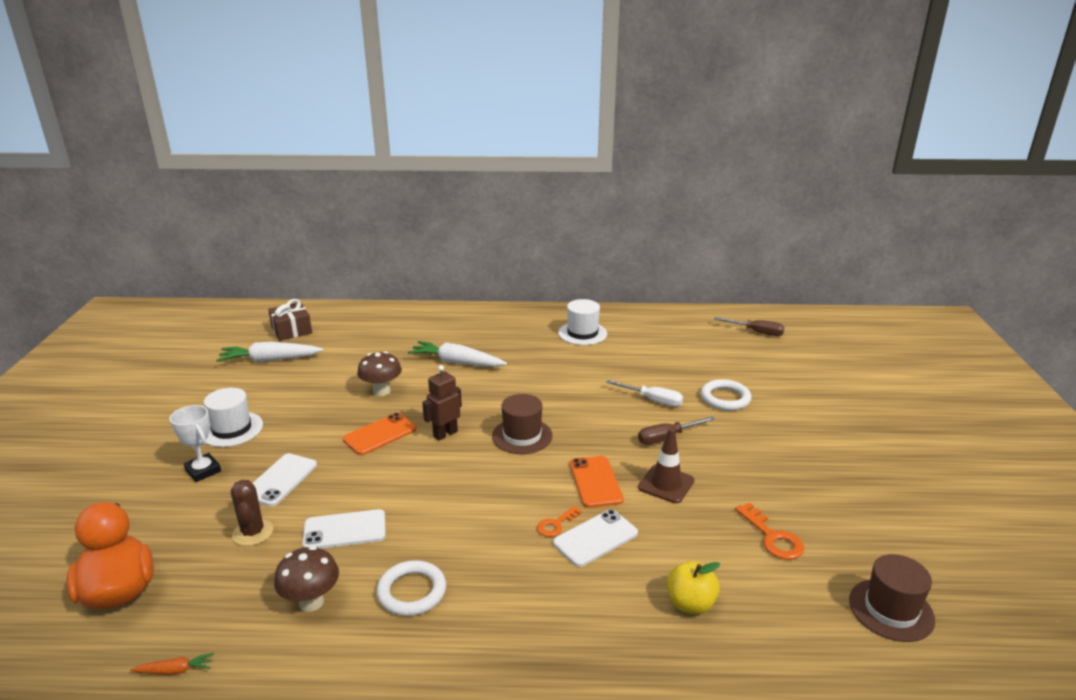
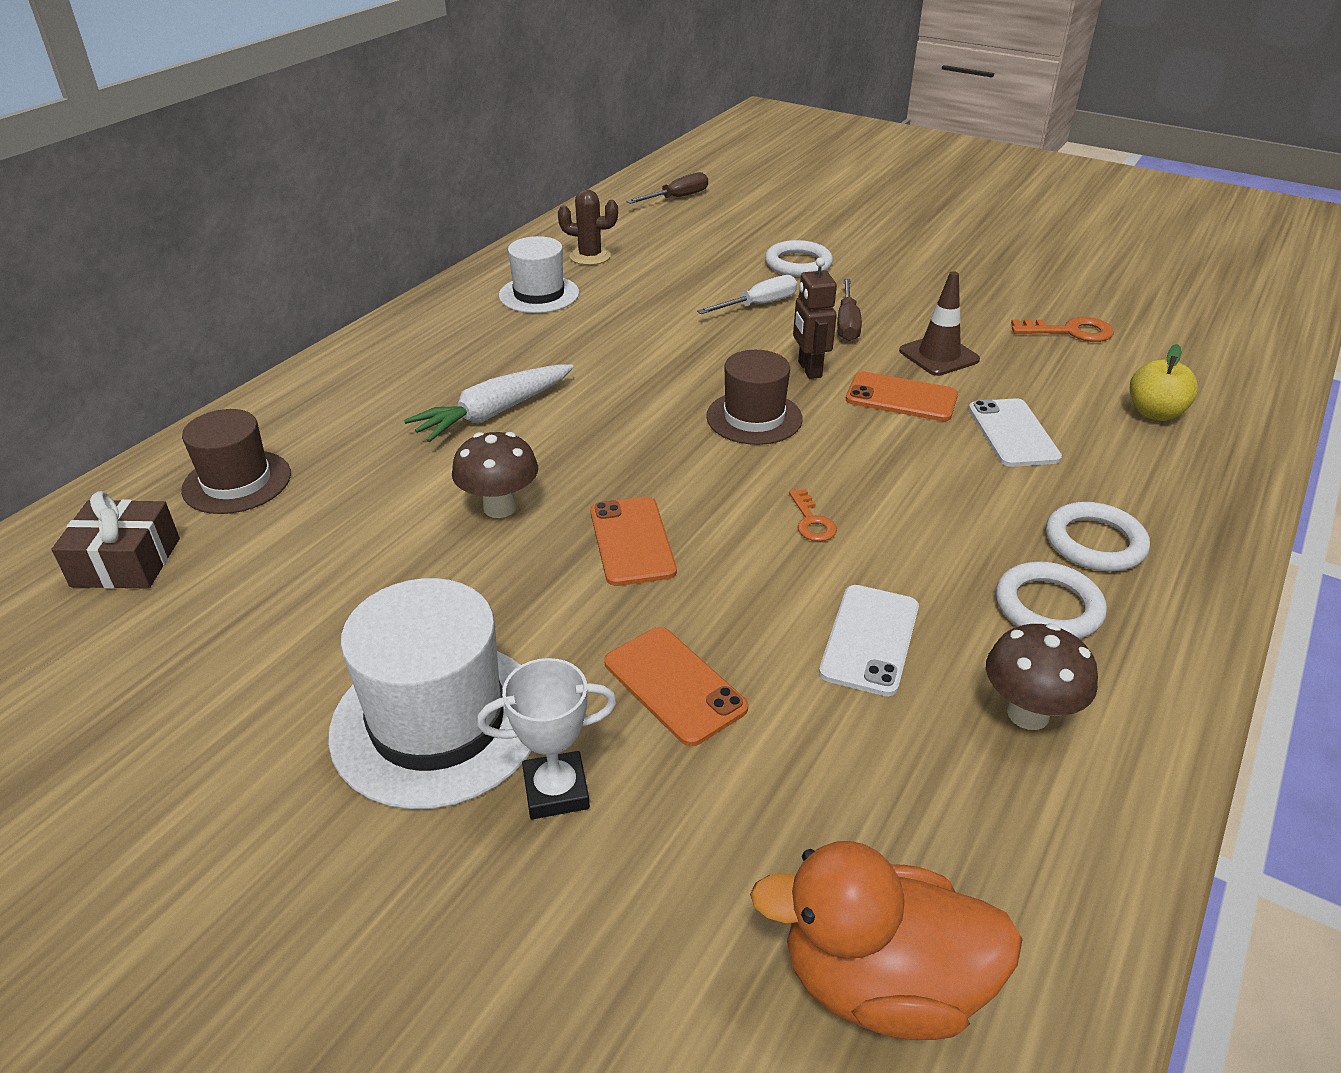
camera: 60 degrees left, 10 degrees up
(175, 670) = (1134, 915): orange carrot -> none
(232, 429) = (438, 722): white hat -> white hat, size x1.57
(253, 532) = (810, 751): brown cactus -> brown cactus (590, 256)
(270, 360) = (215, 617): white carrot -> none
(280, 480) = (674, 685): white phone -> orange phone
(445, 434) = (689, 479): brown robot -> brown robot (809, 369)
(493, 600) = (1094, 542): none -> white ring
(556, 524) = (969, 451): orange key -> orange key (811, 521)
(891, 610) = (1202, 318): brown hat -> brown hat (237, 482)

